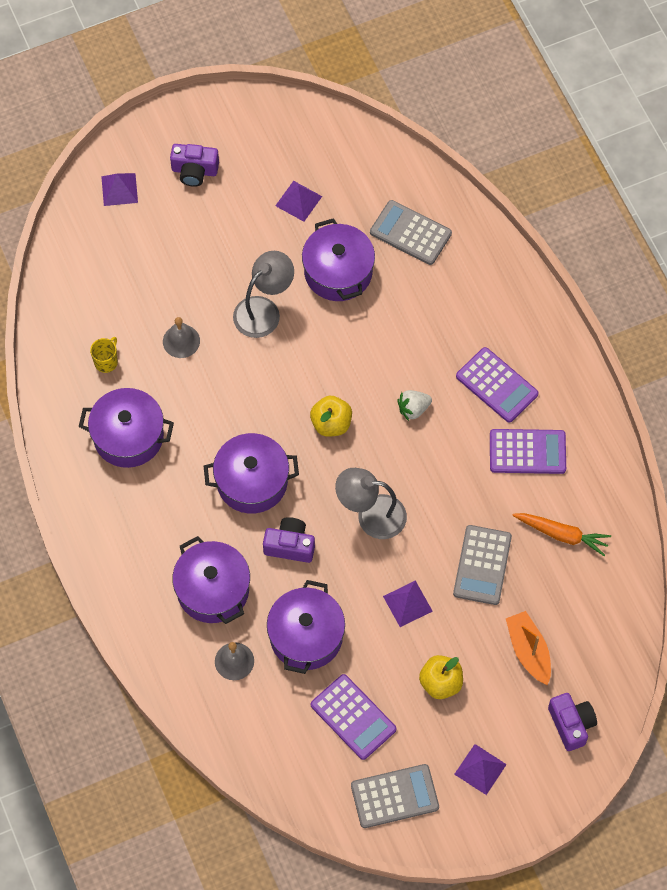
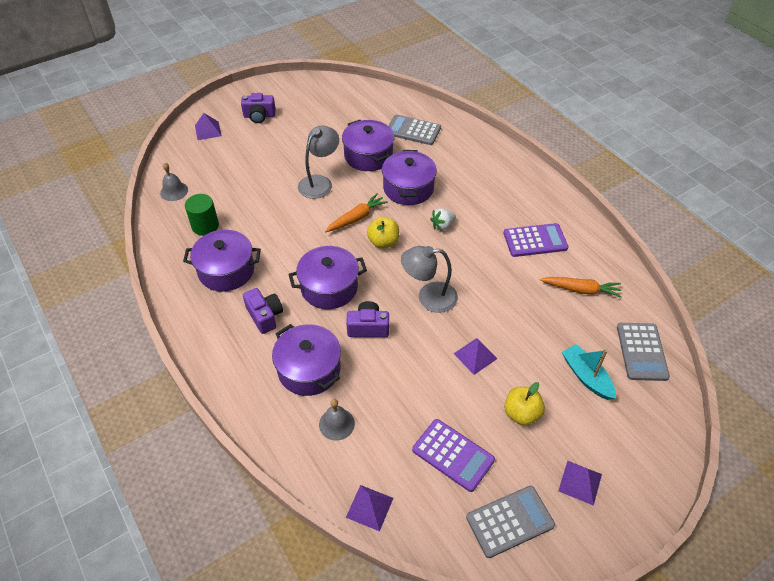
camera: 10 degrees left, 15 degrees down
(106, 361) = (205, 226): yellow mug -> green cylinder
(181, 341) = (261, 207): grey bell -> grey bell (174, 191)
(298, 201) = (333, 123): purple pyramid -> purple pyramid (369, 507)
(304, 378) = (356, 218): none -> orange carrot
(306, 636) = (396, 394): purple pot -> purple pot (408, 188)
(482, 565) = (527, 319): grey calculator -> grey calculator (642, 352)
(497, 385) = (498, 204): purple calculator -> none
(528, 651) = (586, 377): orange boat -> turquoise boat
(571, 724) = (644, 430): purple camera -> purple camera (265, 316)

